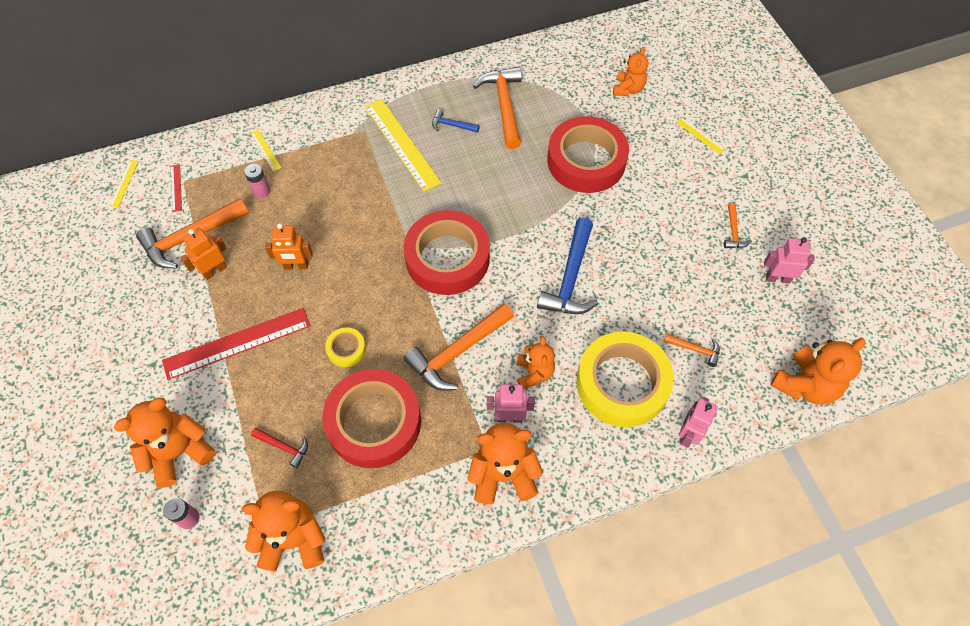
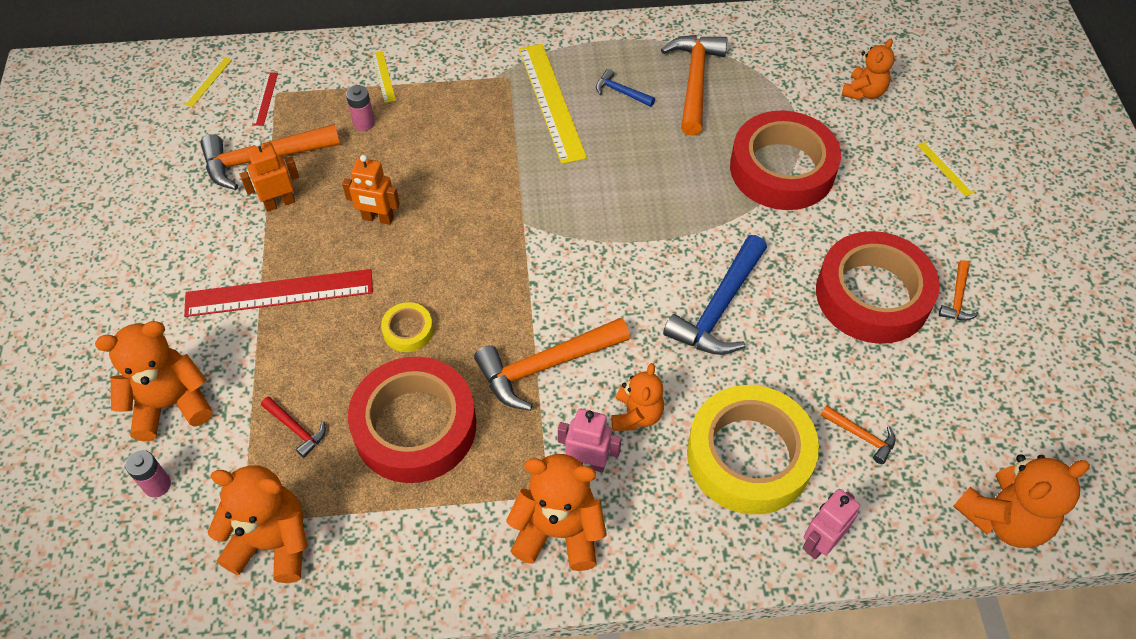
camera: 15 degrees right, 5 degrees down
(447, 258) = (567, 249): red tape -> red tape (872, 295)
(777, 278) = (1003, 371): pink robot -> none

